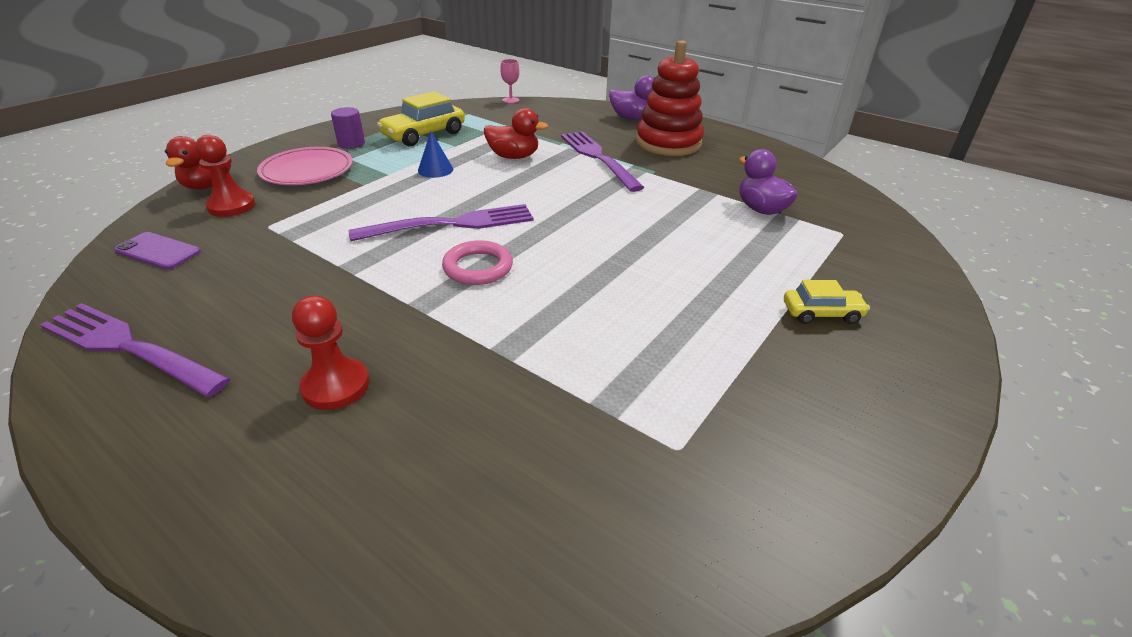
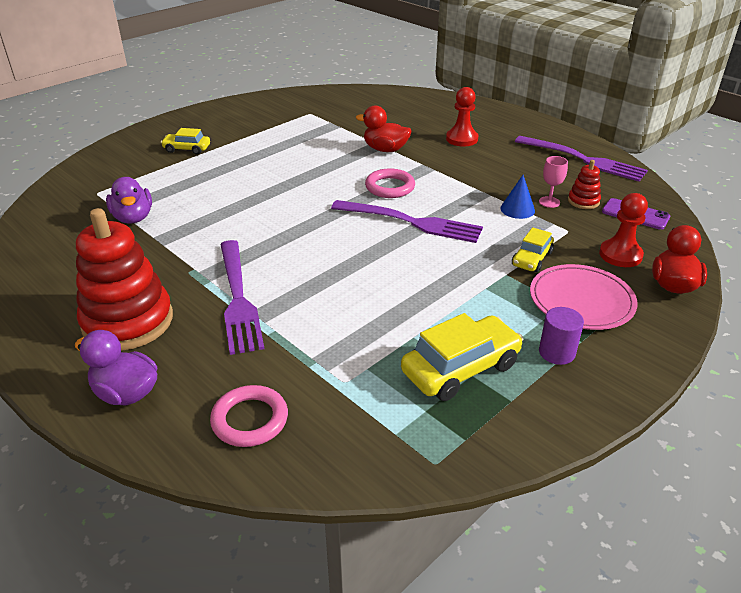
camera: 170 degrees left, 0 degrees up
(211, 265) = (583, 201): none -> red stacking toy
(330, 197) = (532, 259): none -> yellow car
(435, 170) = (434, 291): blue cone -> blue cone (517, 209)
(451, 224) = (411, 222): purple fork -> purple fork turned 150 degrees counterclockwise
(511, 100) = (310, 486): pink goblet -> pink goblet (549, 202)
(513, 157) = (340, 308): red duck -> red duck (385, 149)
(552, 114) = (250, 420): none -> pink ring

